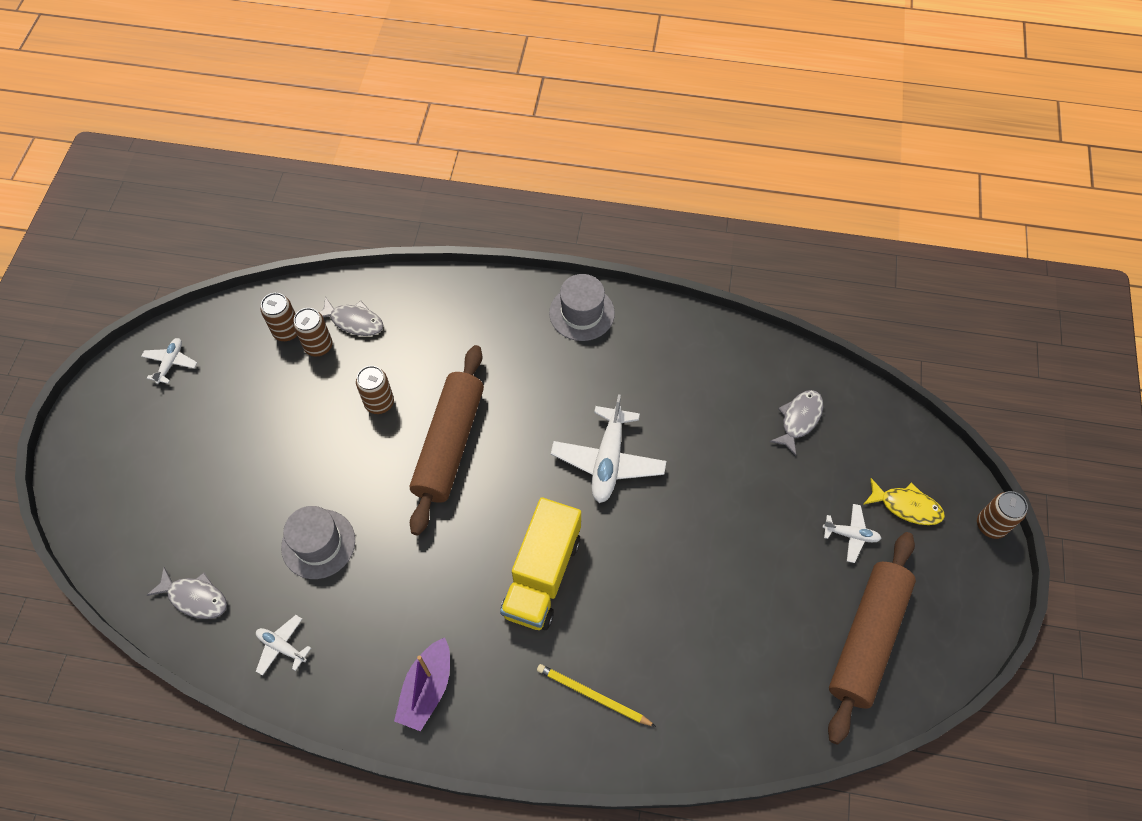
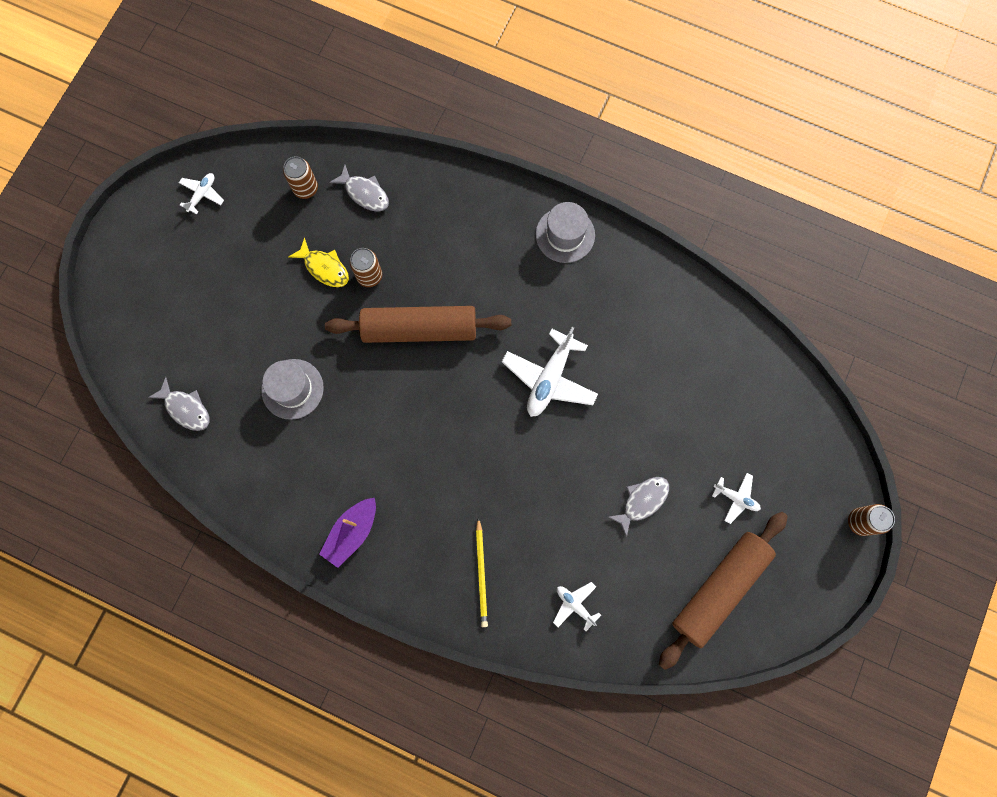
camera: 15 degrees right, 15 degrees up
(282, 647) = (246, 468): white plane -> white plane (575, 605)
(318, 346) = (329, 209): brown can -> none
(449, 444) = (420, 329): brown rolling pin -> brown rolling pin turned 60 degrees clockwise
(542, 575) = (467, 464): yellow truck -> none
(593, 695) = (481, 574): yellow pencil -> yellow pencil turned 135 degrees counterclockwise
(799, 419) = (726, 384): grey fish -> grey fish (642, 501)
(906, 506) = (792, 486): yellow fish -> yellow fish (324, 268)

